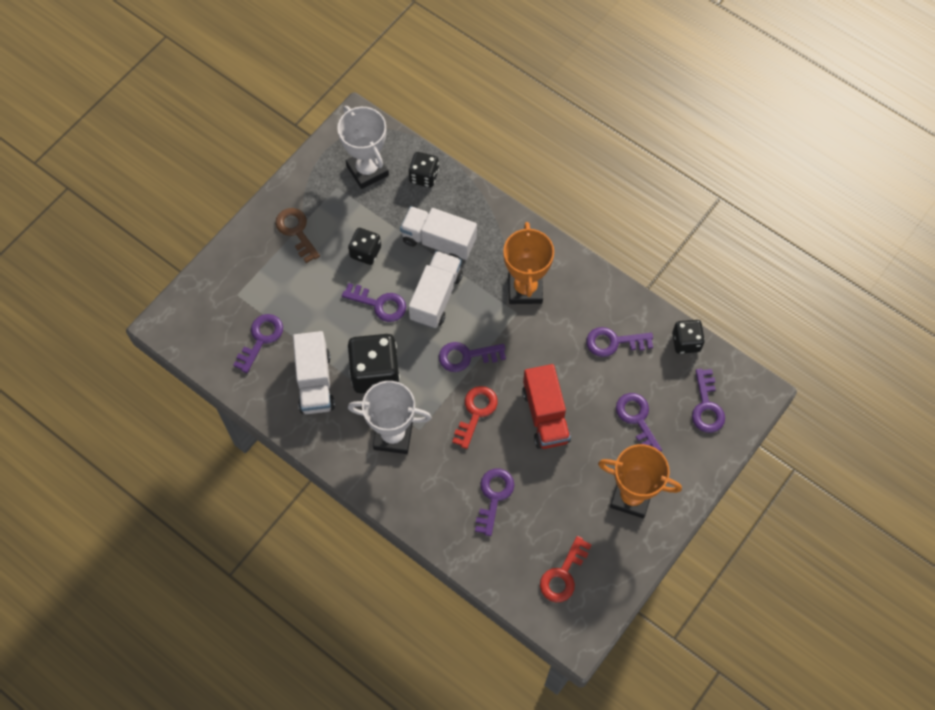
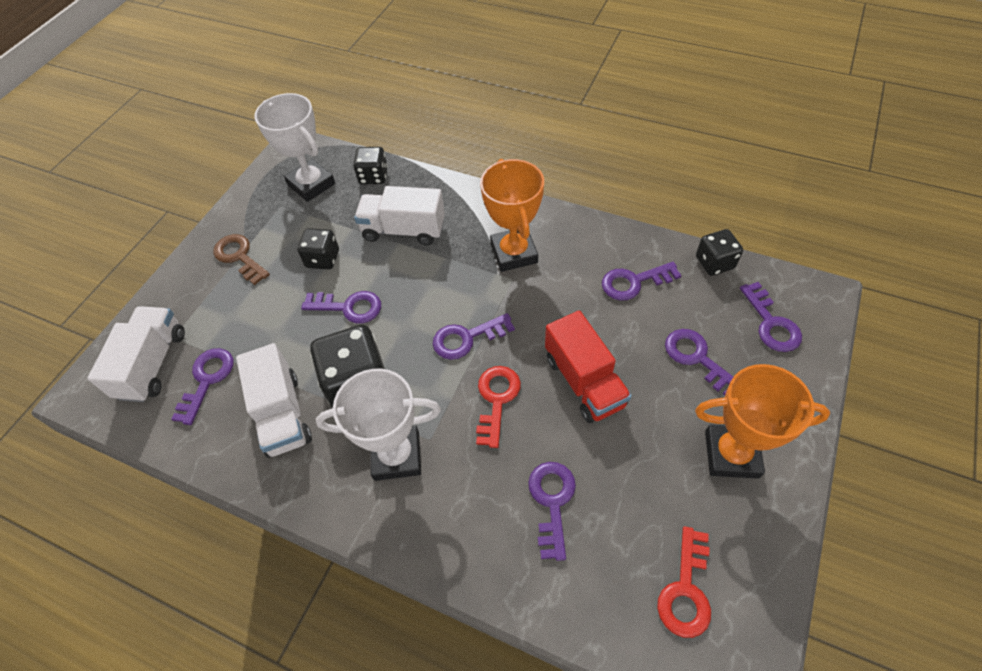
camera: 10 degrees left, 10 degrees down
(436, 297) = (414, 284): white truck -> white truck (152, 364)

